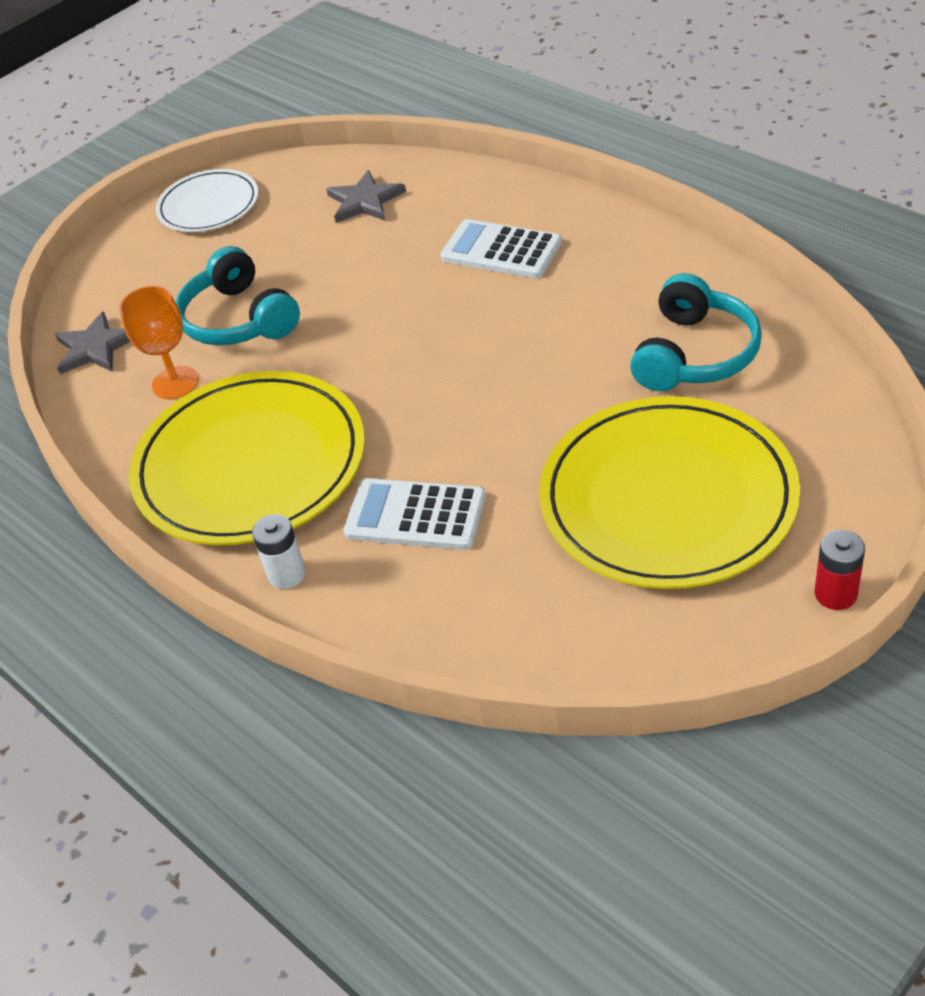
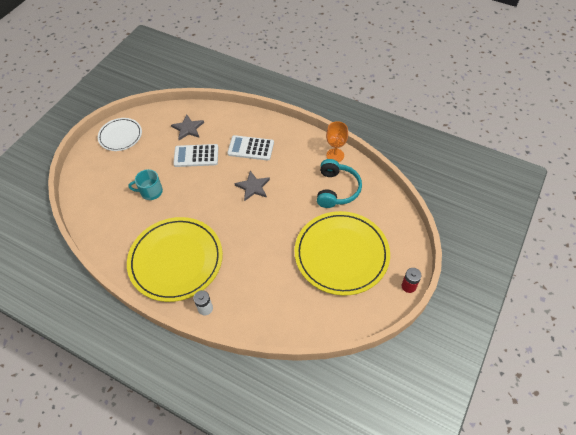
camera: 20 degrees left, 10 degrees up
(95, 347) = (91, 212): grey star -> grey star (253, 187)
(175, 383) = (132, 225): orange goblet -> orange goblet (335, 155)
(239, 319) = (151, 192): turquoise headphones -> turquoise mug
(415, 515) = (249, 275): white calculator -> white calculator (196, 156)

